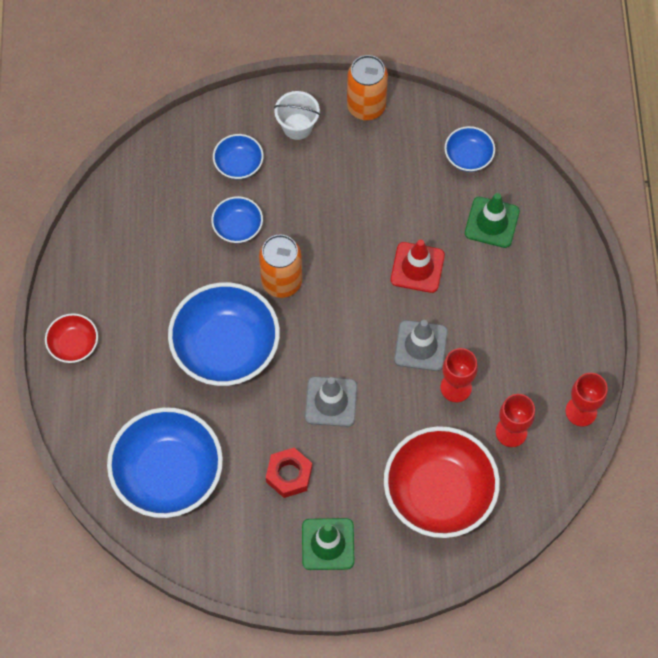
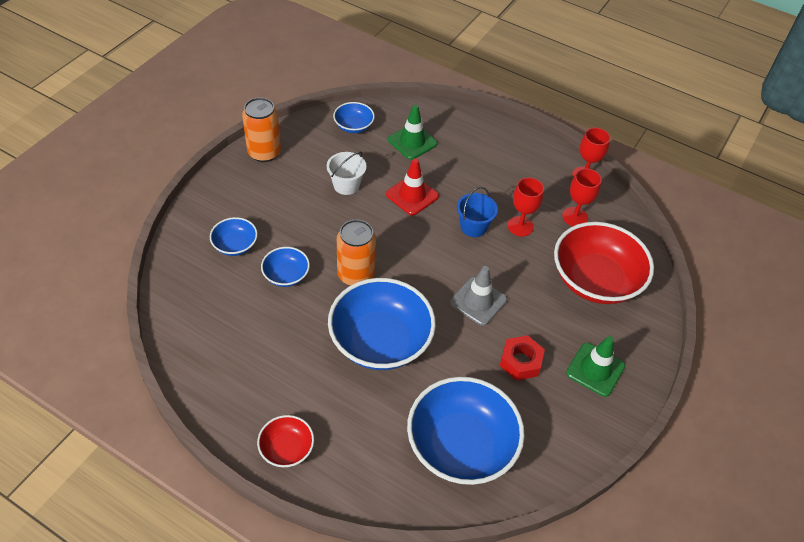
camera: 60 degrees left, 15 degrees down
(297, 126) = (240, 196): white bucket -> white bucket (346, 185)
(421, 346) = (473, 226): grey traffic cone -> blue bucket

